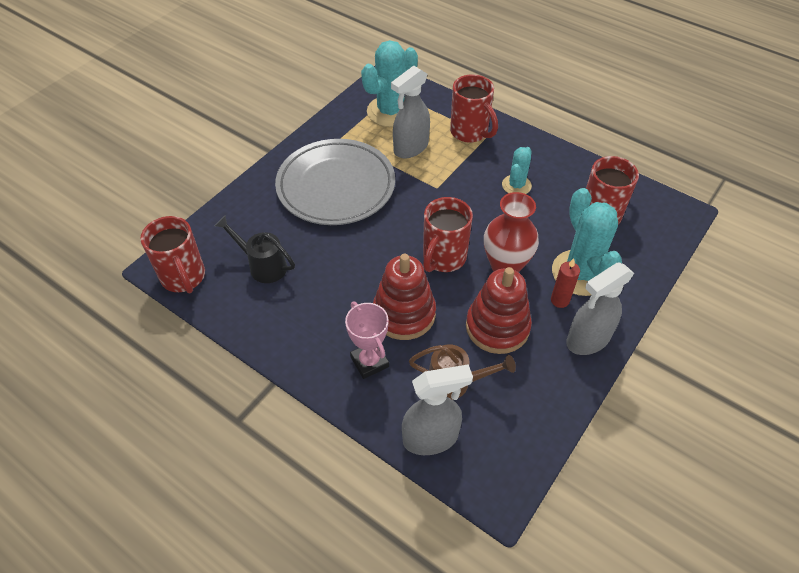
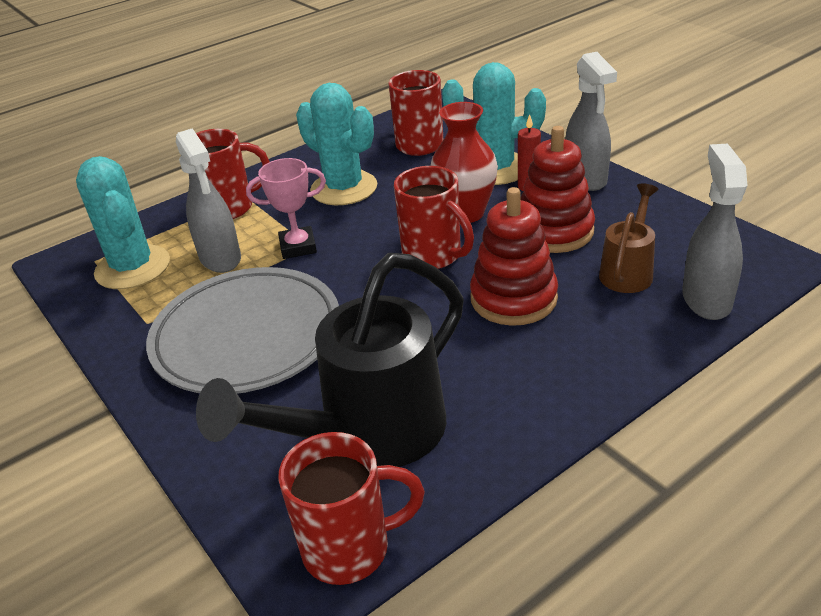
camera: 70 degrees left, 15 degrees down
(263, 265) = (369, 434): black watering can -> black watering can, size x1.94
(369, 362) = (585, 337): pink trophy -> pink trophy (298, 247)
(516, 185) = (344, 188): turquoise cactus -> turquoise cactus, size x1.78

